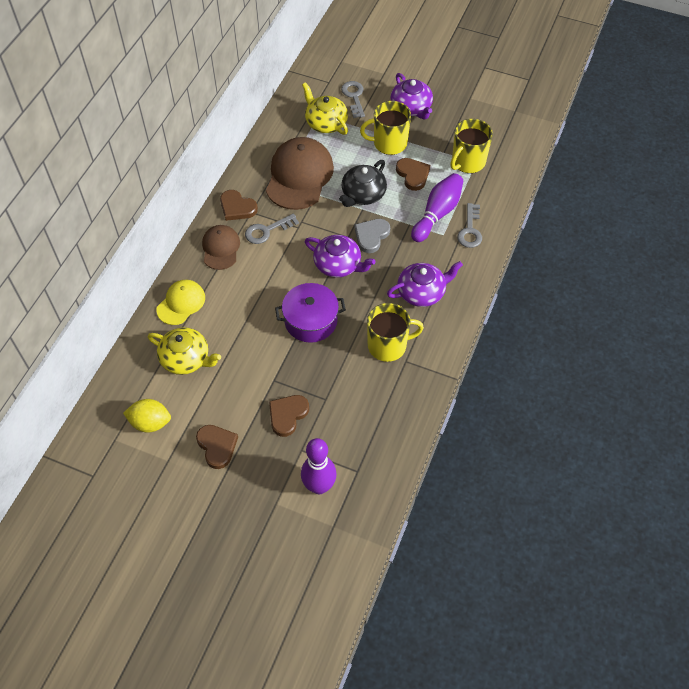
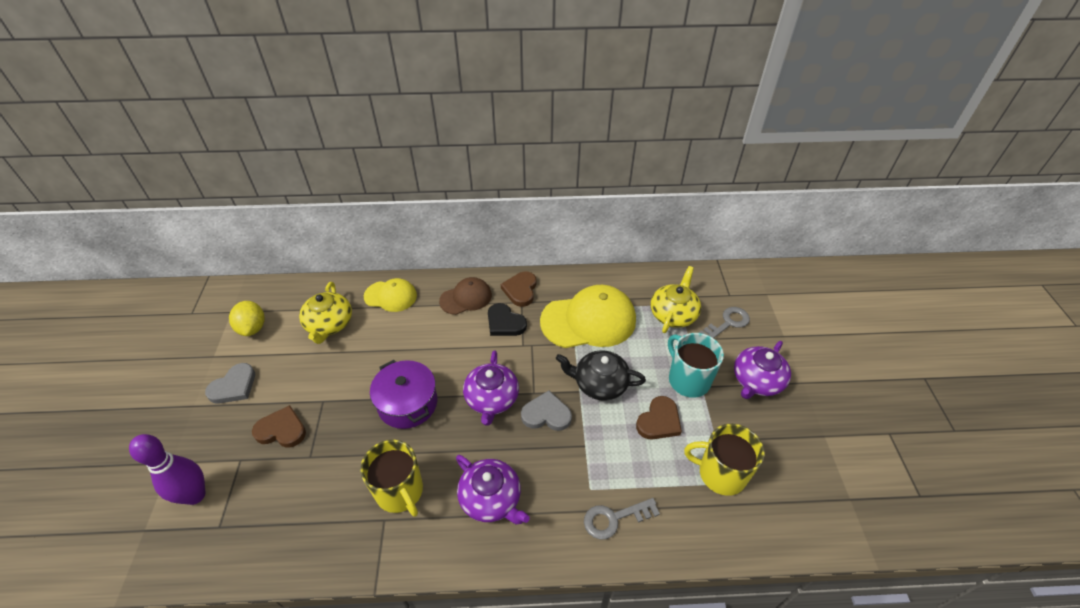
camera: 65 degrees right, 10 degrees down
(217, 446) = (234, 386): brown heart -> grey heart
(267, 231) = (505, 323): grey key -> black heart
(299, 176) = (588, 320): brown cap -> yellow cap
(389, 143) = (688, 380): yellow mug -> turquoise mug
(437, 214) = (617, 470): purple bowling pin -> none

